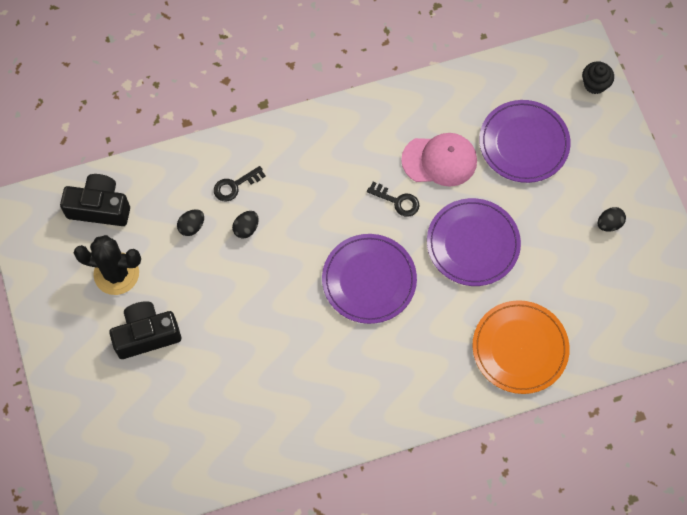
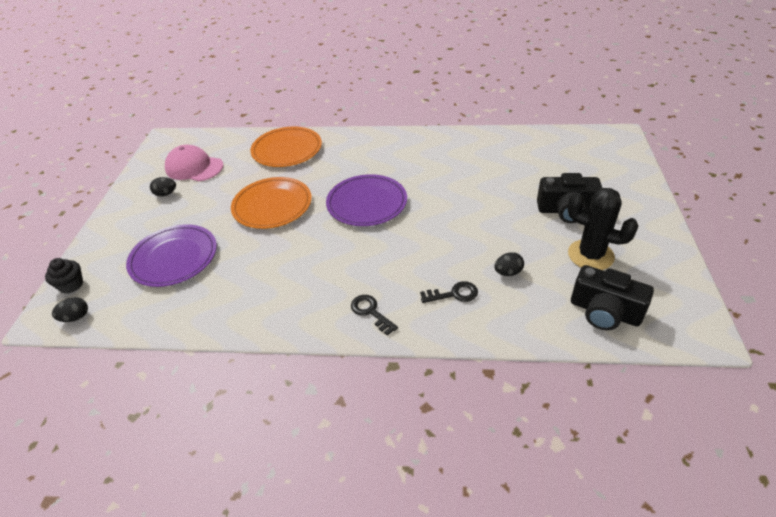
camera: 155 degrees left, 25 degrees down
(246, 228) = (455, 258): black egg -> black egg (76, 317)
(397, 201) = (310, 245): black key -> black key (371, 312)
(439, 160) = (253, 264): pink cap -> pink cap (194, 167)
(473, 244) = (272, 205): purple plate -> orange plate

